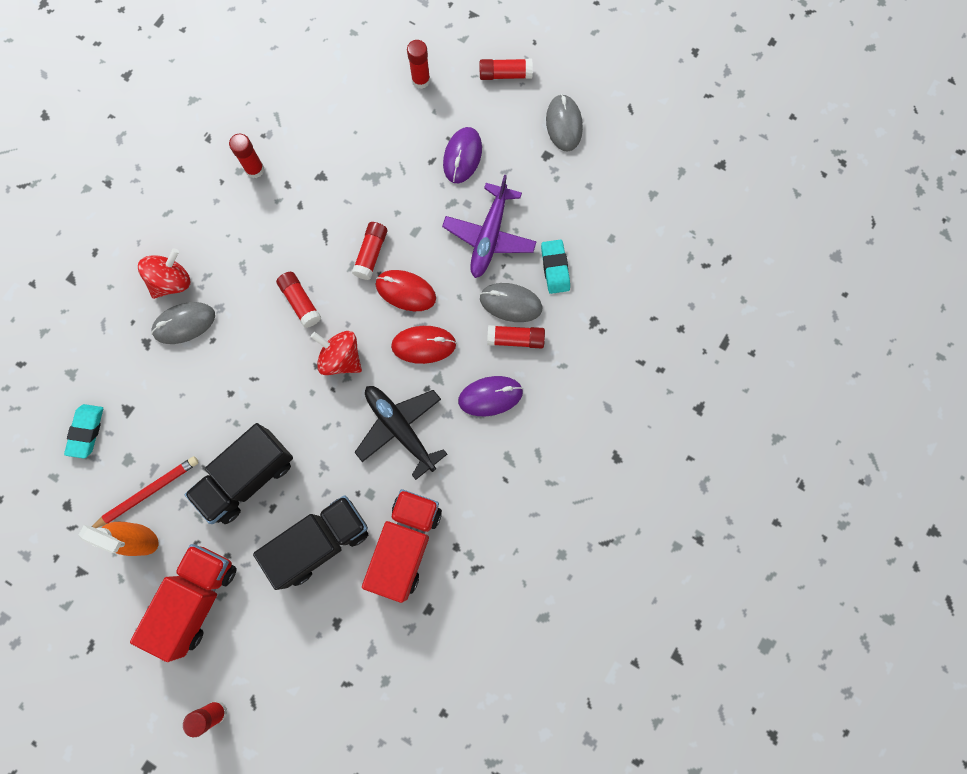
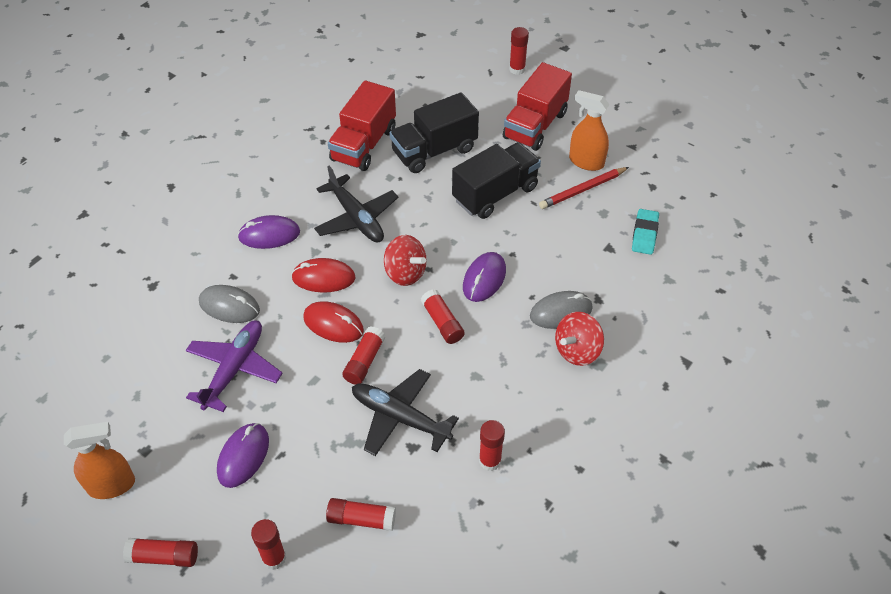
camera: 175 degrees left, 25 degrees down
(260, 358) = (484, 279): none -> purple mouse
(333, 201) = (400, 417): none -> black plane
(515, 339) = (233, 276): red glue stick -> red glue stick (361, 519)
(555, 268) = (174, 334): turquoise eraser -> none
(564, 124) = (112, 485): grey mouse -> orange spray bottle

